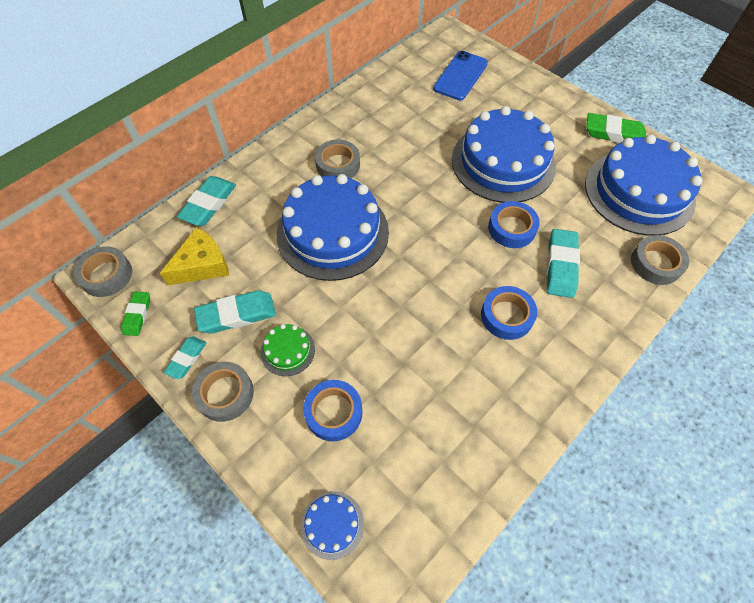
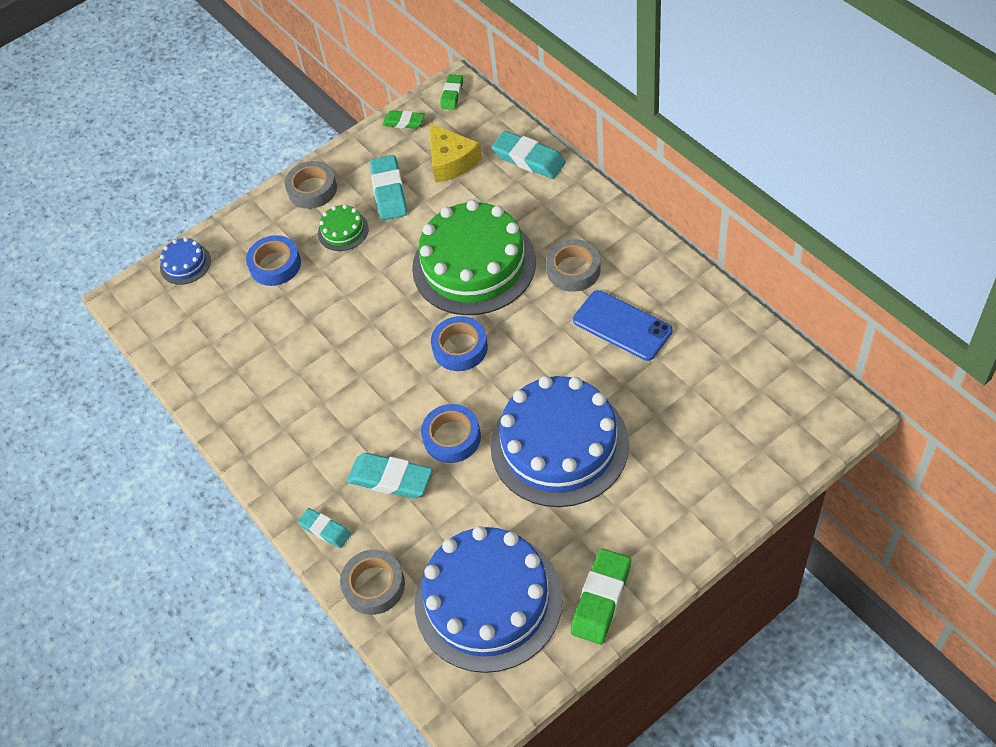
camera: 105 degrees right, 5 degrees down
(106, 275) = (452, 94): grey tape -> green eraser
(186, 358) = (352, 160): turquoise eraser -> turquoise eraser (325, 530)
(332, 232) = (474, 265): blue cake -> green cake
(460, 76) = (736, 417): blue phone -> blue phone (622, 325)
(507, 316) = (339, 414): blue tape -> blue tape (460, 348)

